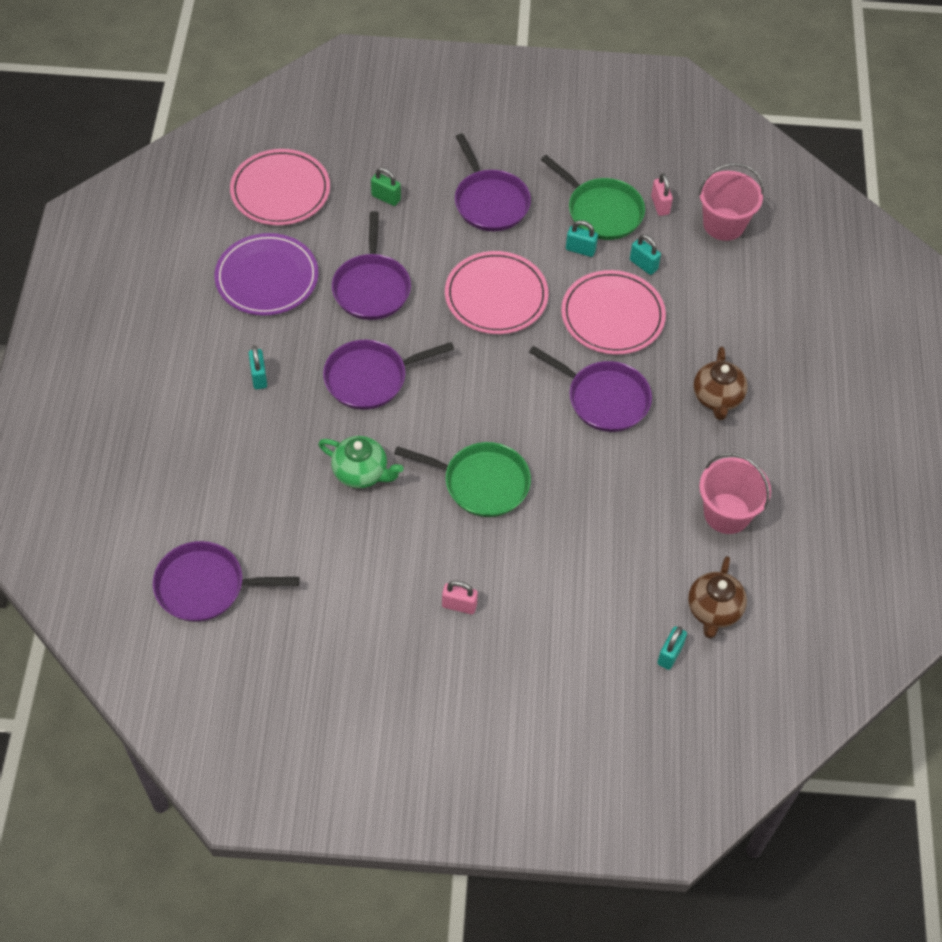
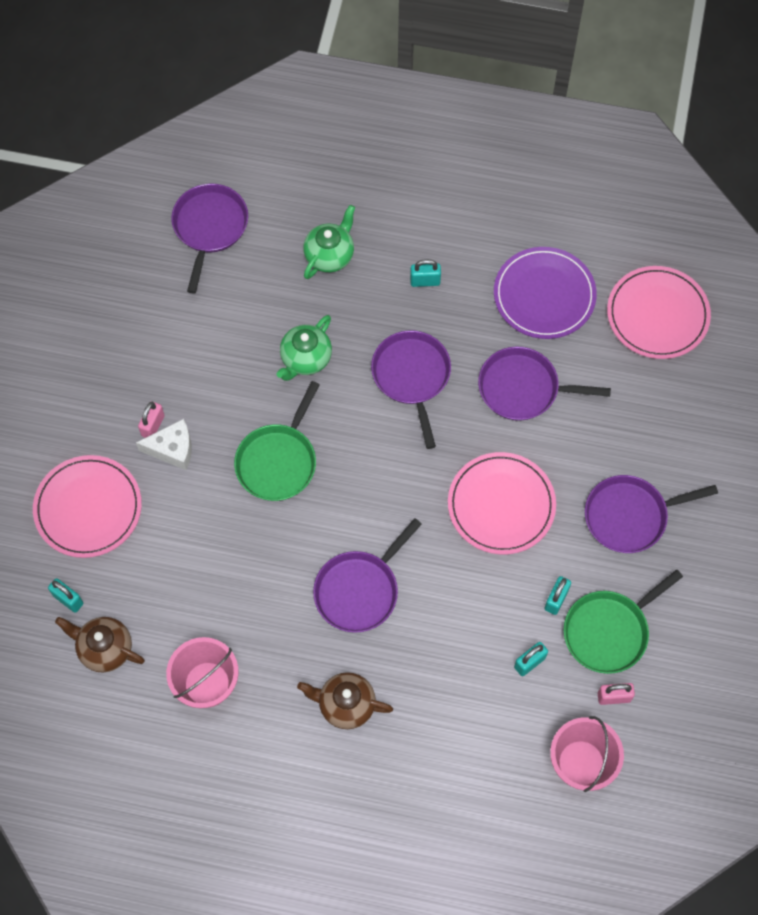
camera: 100 degrees right, 10 degrees up
(233, 465) = (330, 255): none -> green teapot
(386, 198) = (642, 413): green padlock -> none
(483, 582) = (172, 449): none -> white cheese
(612, 315) = (464, 617): pink plate -> pink plate (88, 508)

